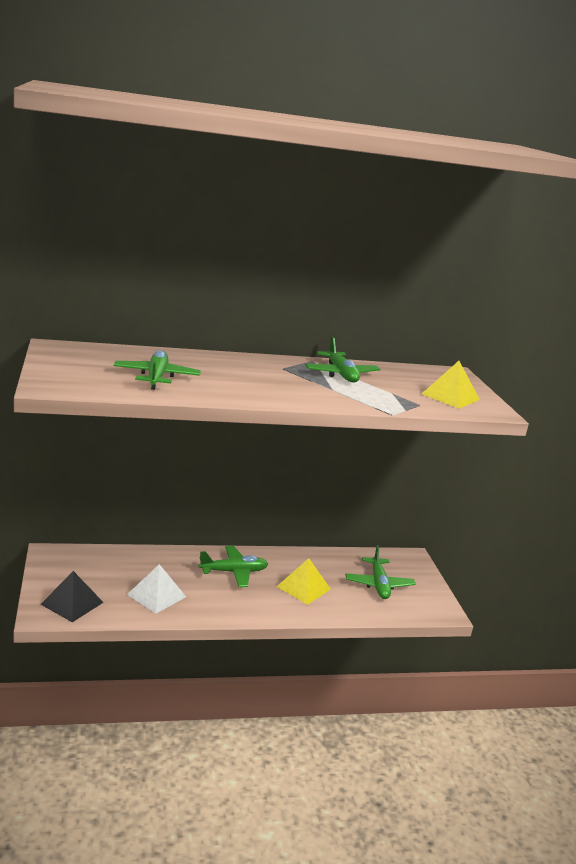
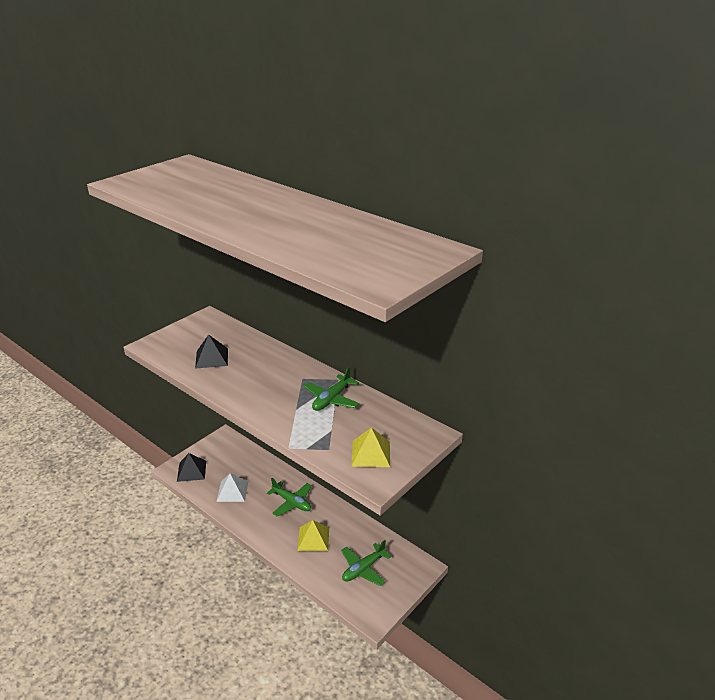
camera: 55 degrees right, 10 degrees up
(156, 377) = (211, 358): green plane -> black pyramid

